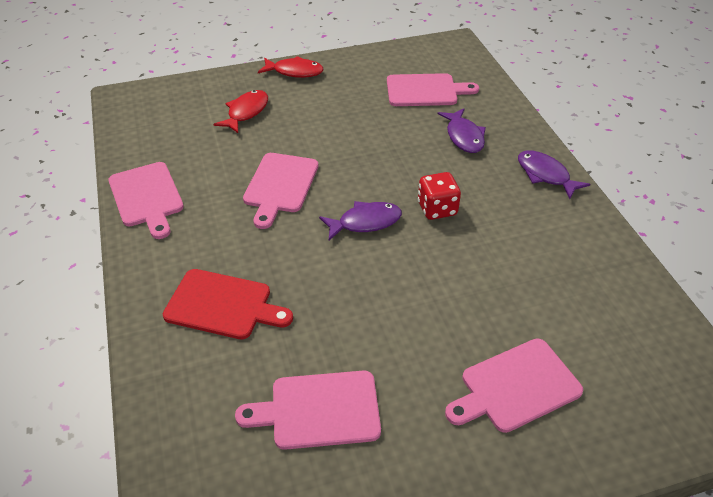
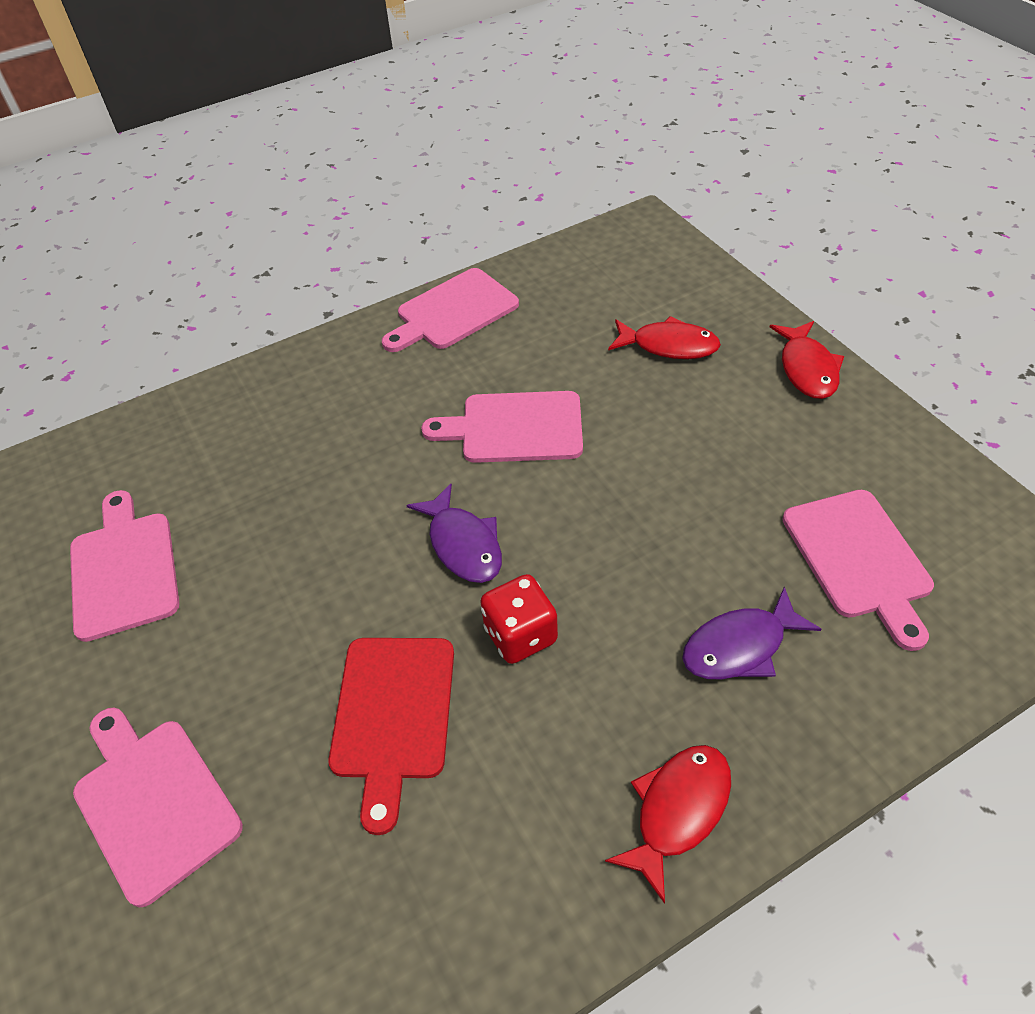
camera: 80 degrees right, 5 degrees up
(223, 305) = (281, 435): red cutting board -> red cutting board (393, 715)
(545, 175) = (678, 811): purple fish -> red fish

